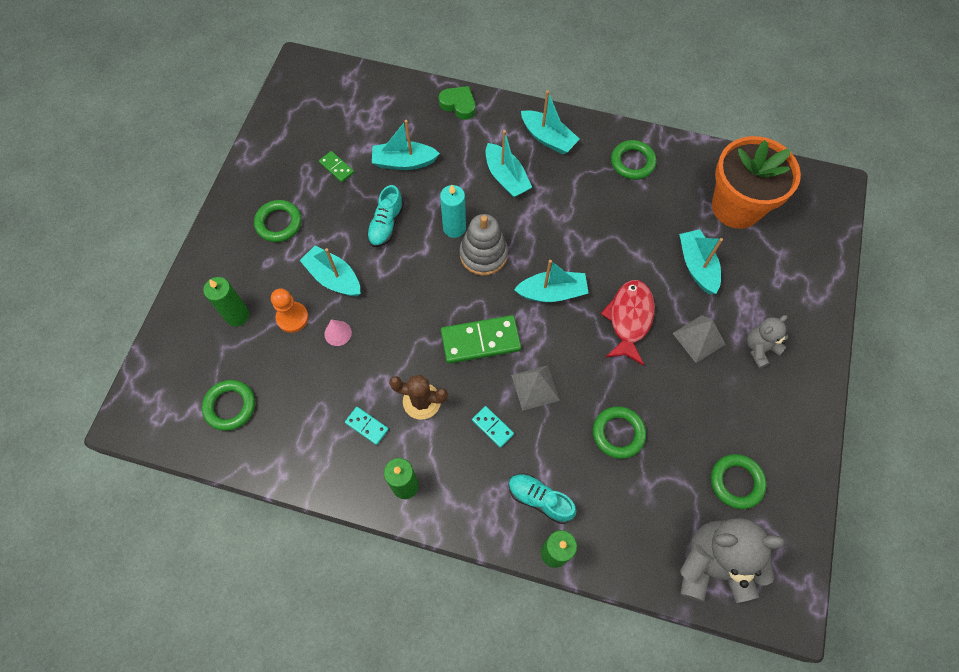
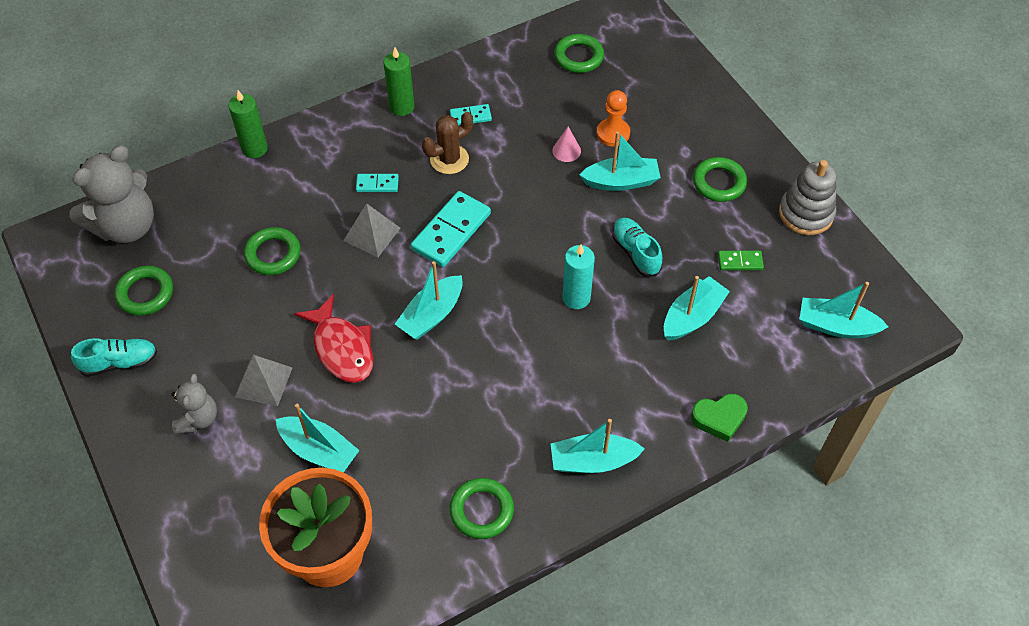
camera: 135 degrees right, 10 degrees down
(237, 315) = (653, 104): green candle -> none
(480, 341) = (451, 231): green domino -> turquoise domino
(483, 254) = (525, 297): grey stacking toy -> grey stacking toy (806, 213)
(506, 177) = (586, 383): turquoise boat -> turquoise boat (836, 326)
(540, 499) = (295, 169): turquoise shoe -> turquoise shoe (119, 362)

